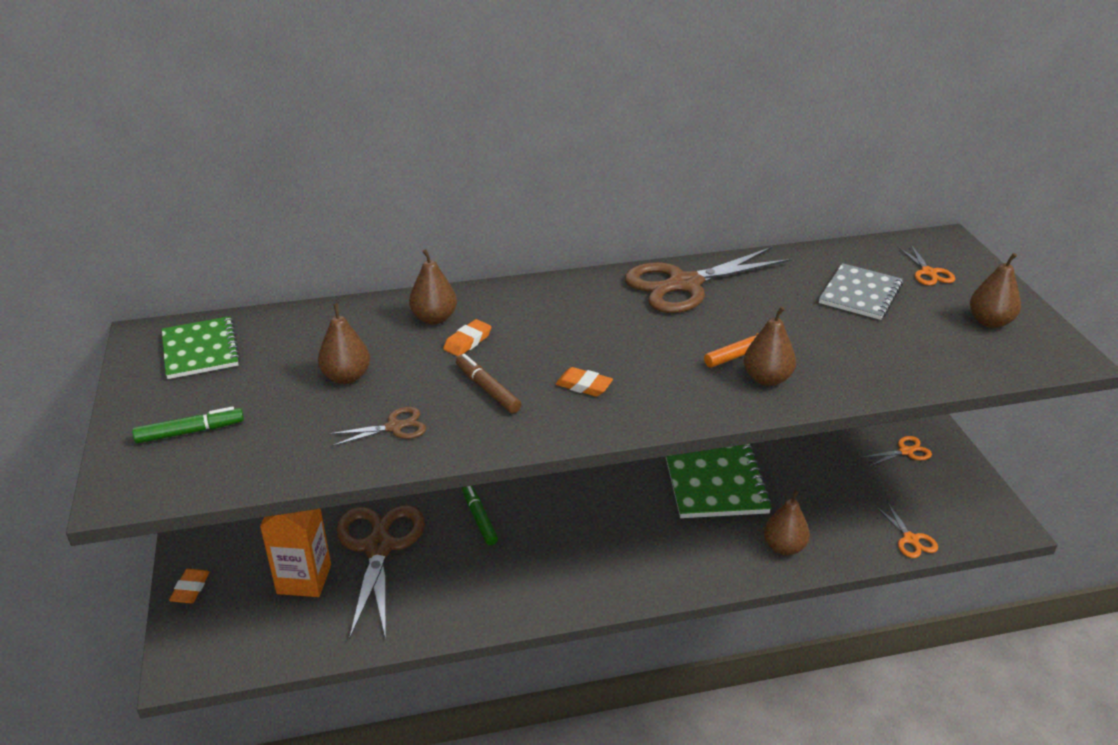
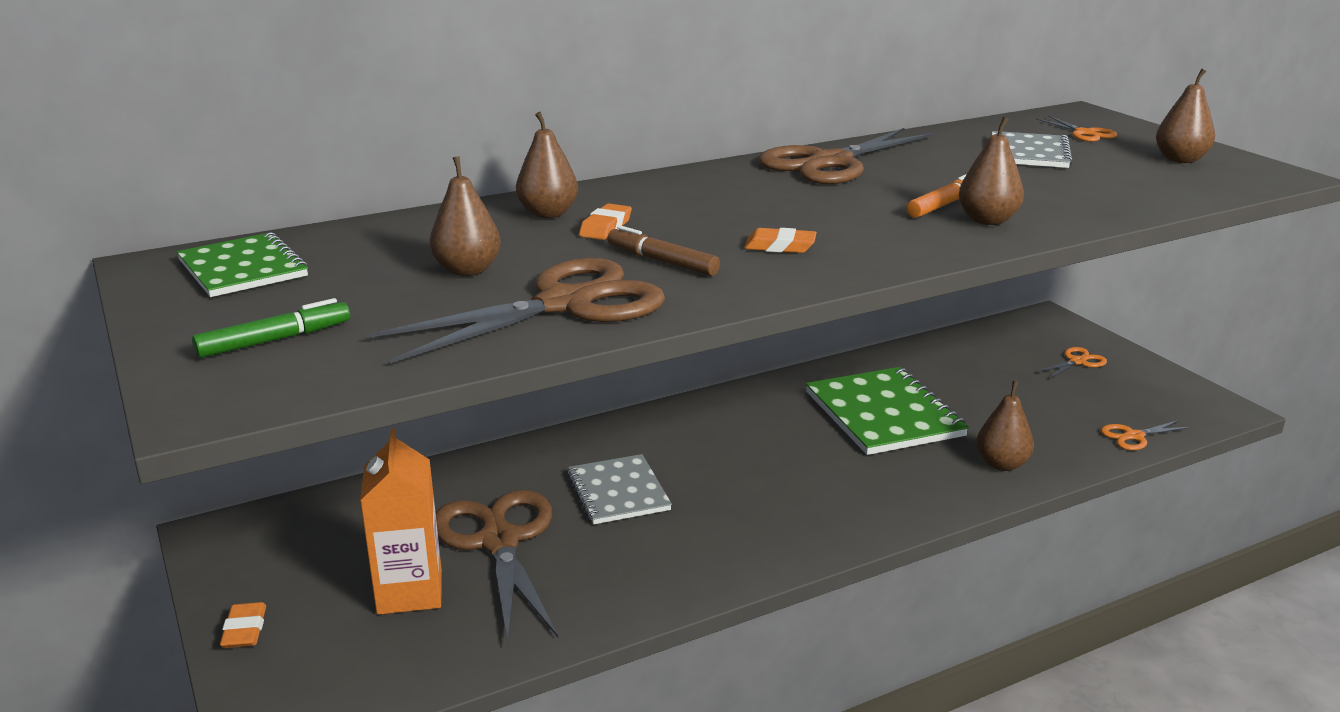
camera: 15 degrees left, 10 degrees down
(394, 427) = (564, 304): brown scissors -> brown scissors, size x2.21
(479, 518) = (618, 492): green marker -> grey notebook
(910, 539) = (1134, 436): orange scissors -> orange scissors turned 105 degrees clockwise

